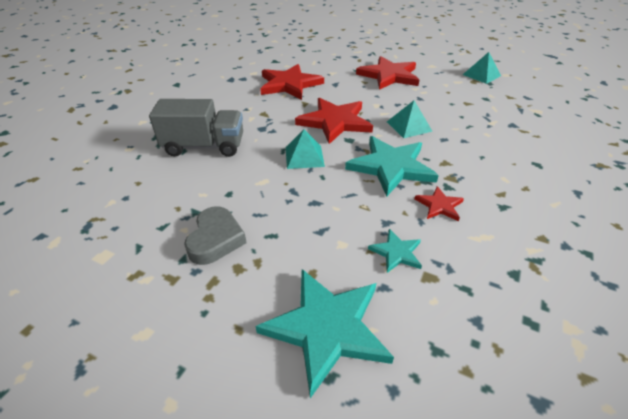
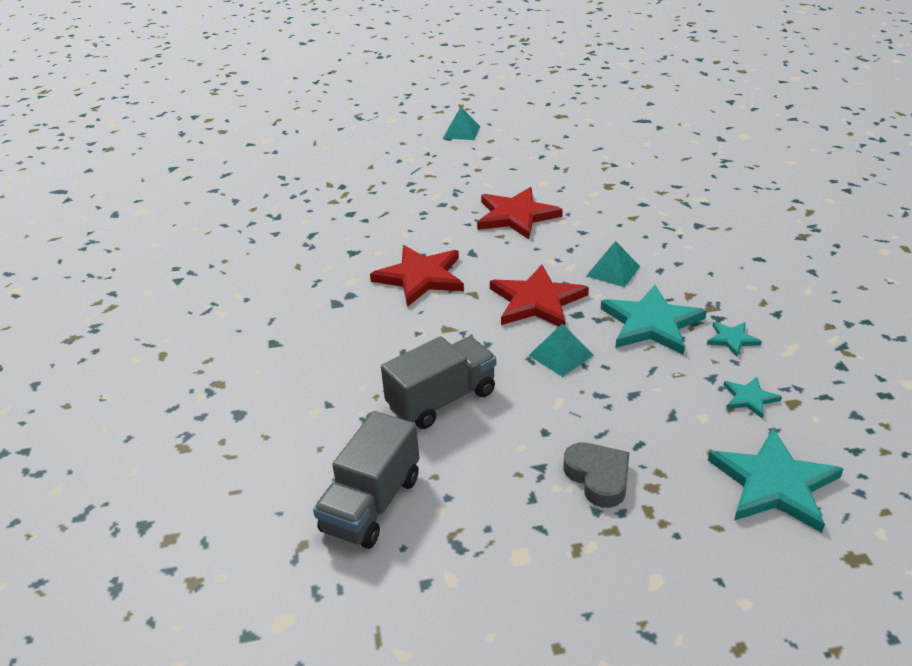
camera: 35 degrees left, 5 degrees down
(89, 178) = (371, 504): none -> grey truck
(439, 205) = (732, 339): red star -> turquoise star
(481, 75) = (606, 175): turquoise pyramid -> turquoise pyramid (462, 132)

